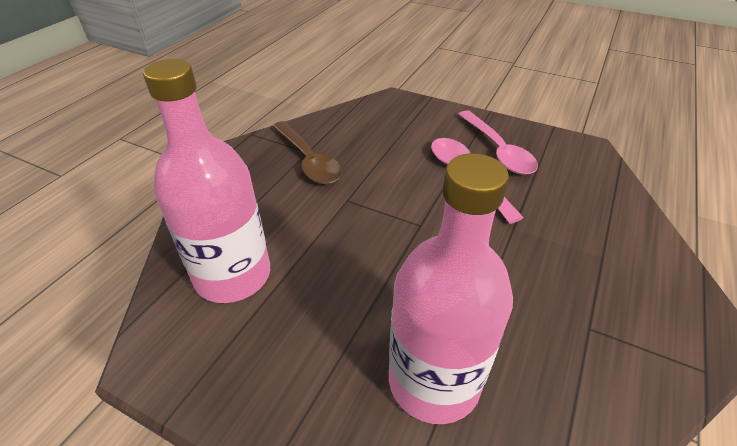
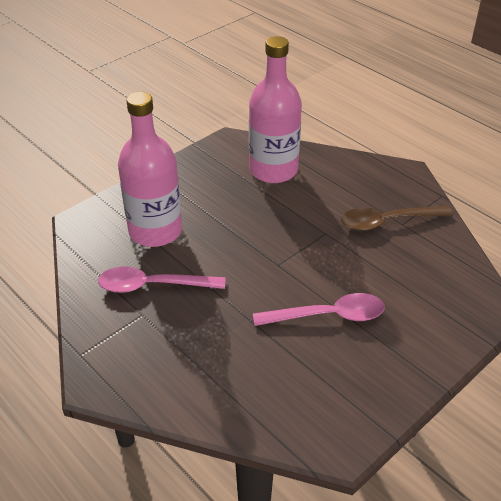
camera: 110 degrees right, 0 degrees up
(498, 150) = (361, 358): pink spoon -> pink spoon (153, 286)

